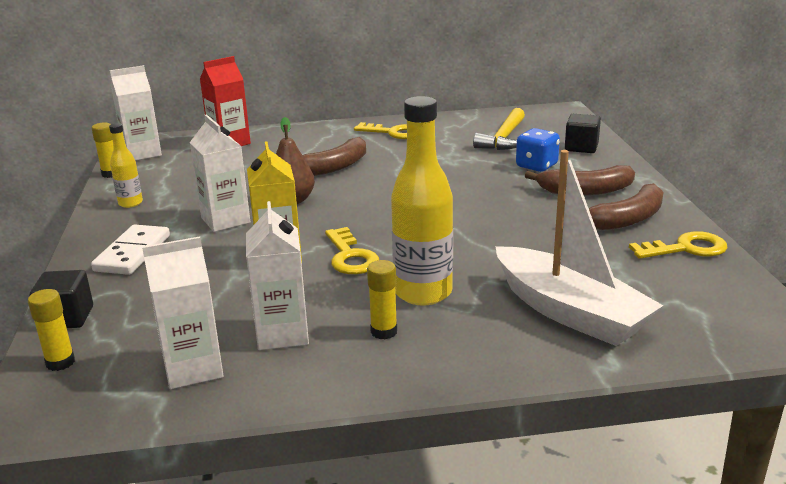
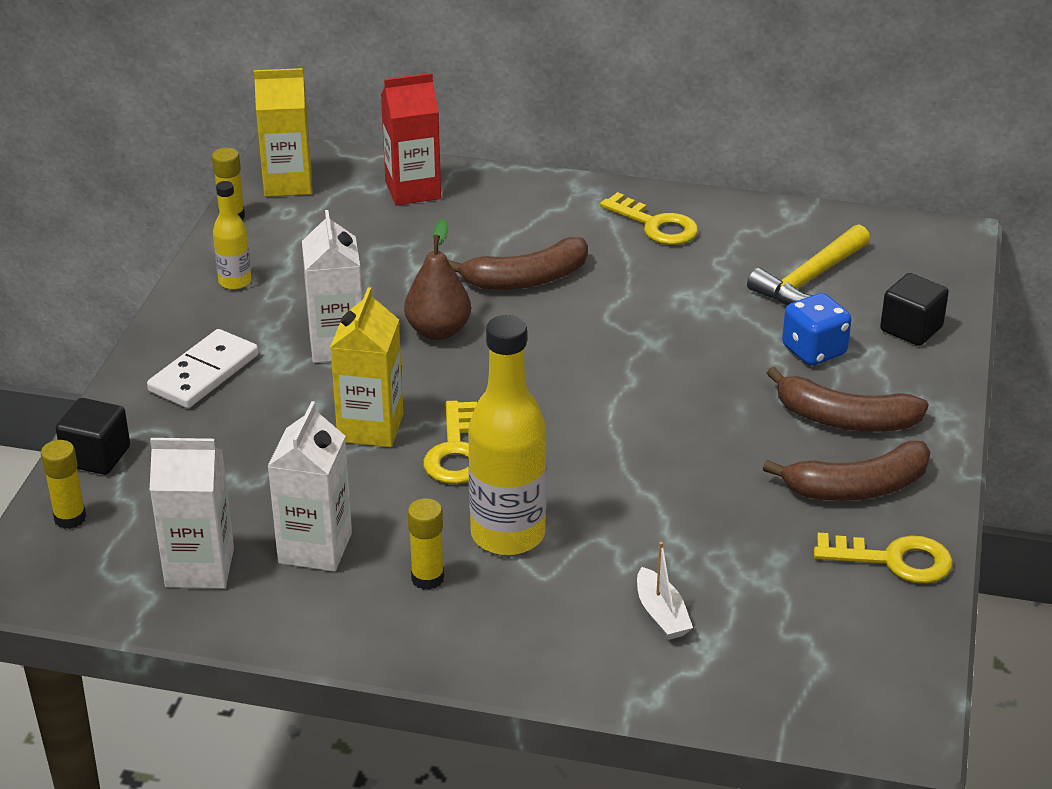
camera: 20 degrees right, 10 degrees up
(142, 153) = (288, 183): white carton -> yellow carton
(569, 312) = (661, 614): white boat -> white boat, size x0.41

